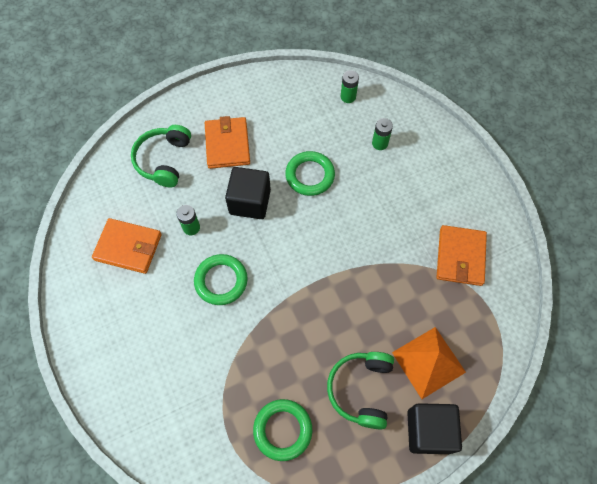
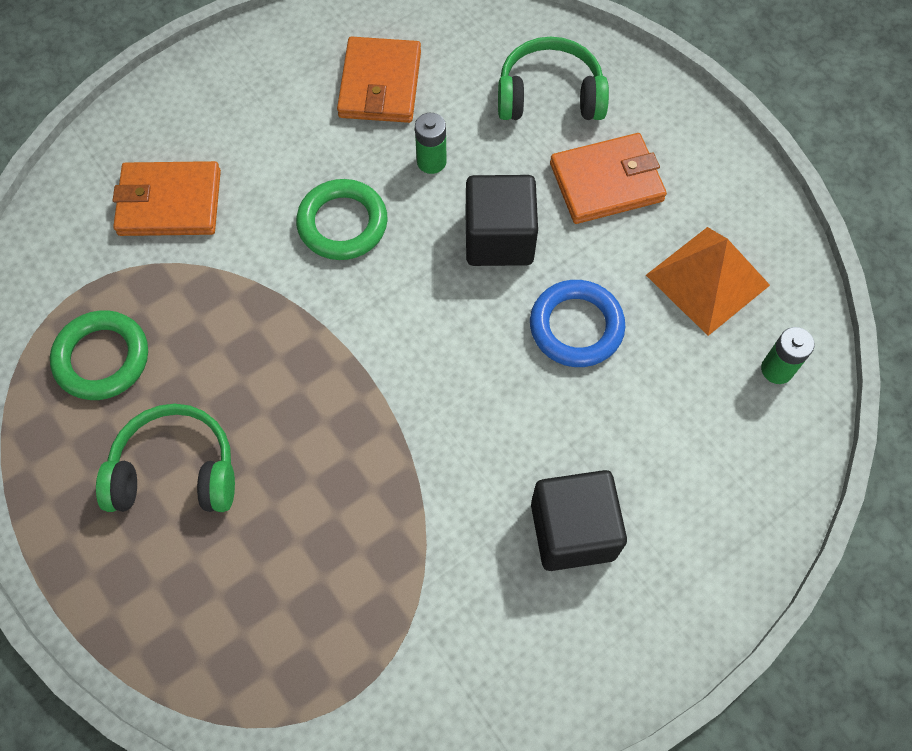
camera: 80 degrees right, 0 degrees up
(310, 175) = (576, 327): green ring -> blue ring
(380, 143) = (682, 444): green battery -> none
(428, 362) = (234, 583): orange pyramid -> orange pyramid (707, 280)
(429, 431) = (110, 595): black cube -> black cube (572, 531)
(460, 257) = (458, 628): orange wallet -> orange wallet (170, 202)

